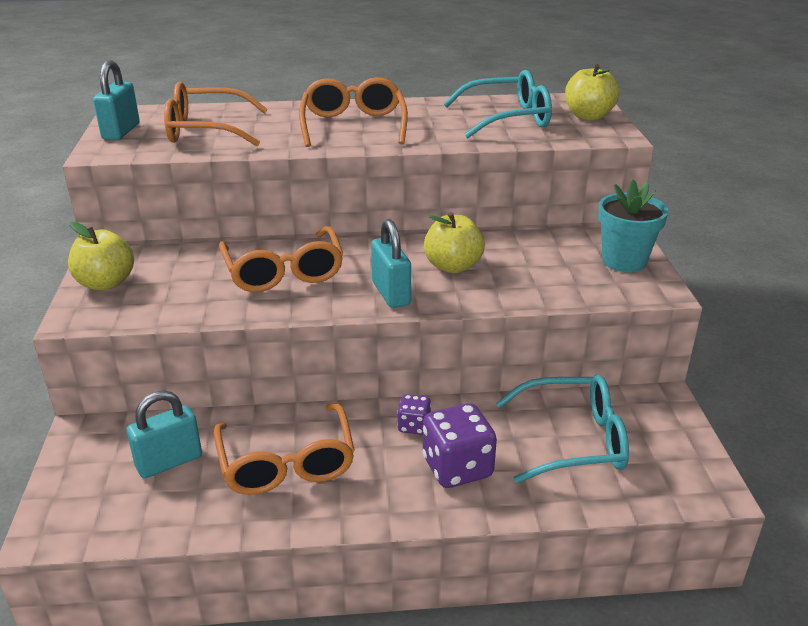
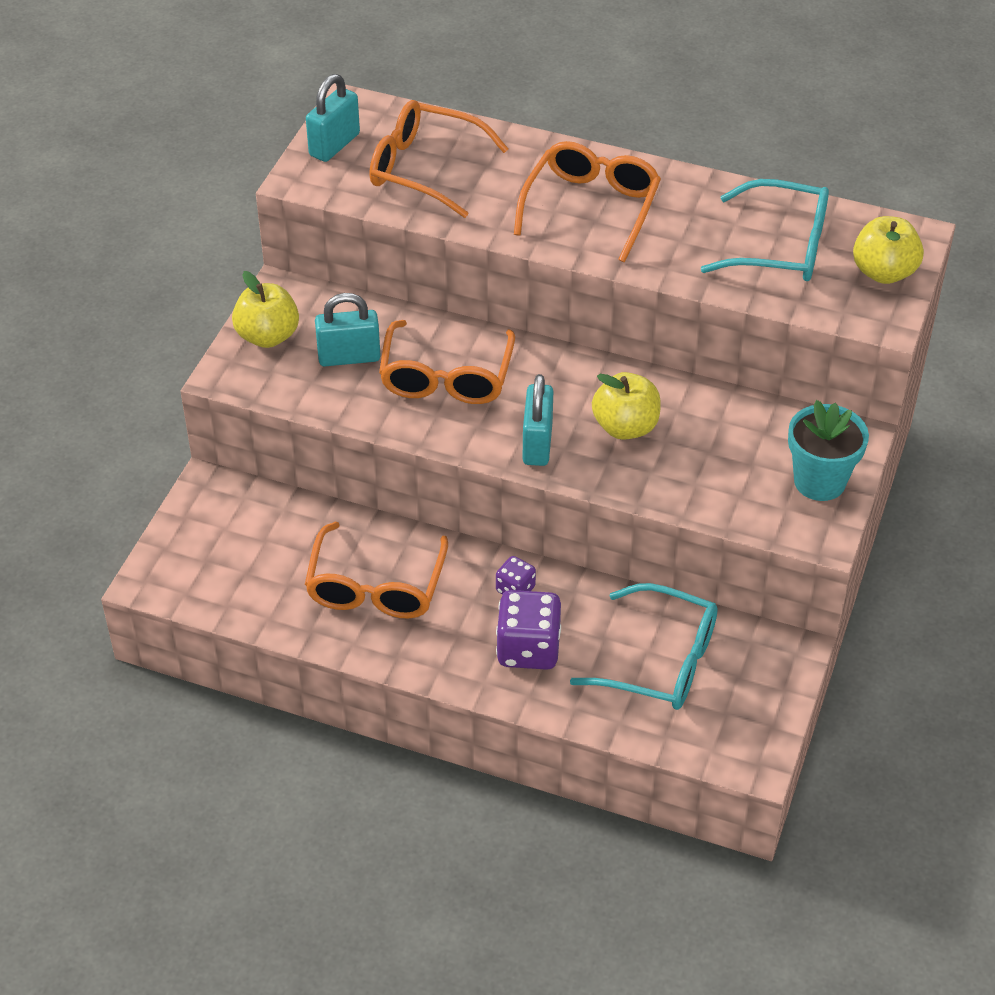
camera: 25 degrees right, 15 degrees up
(169, 462) = (273, 547): turquoise padlock -> turquoise padlock (349, 357)

